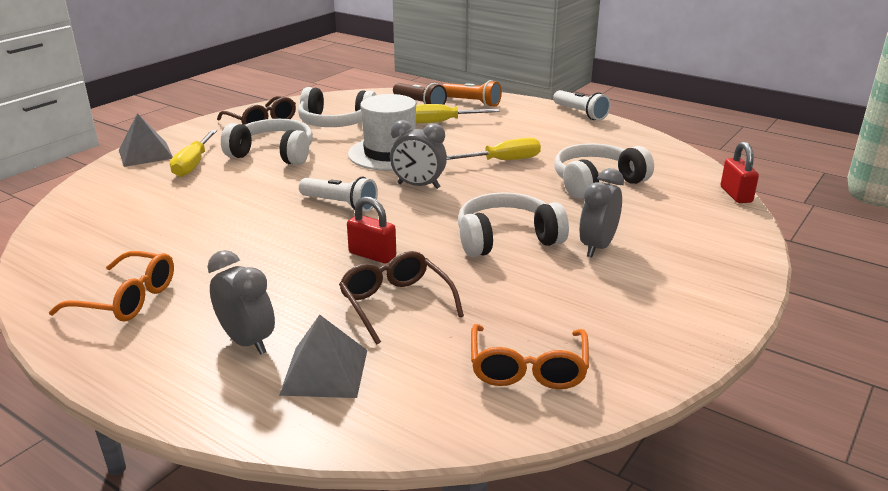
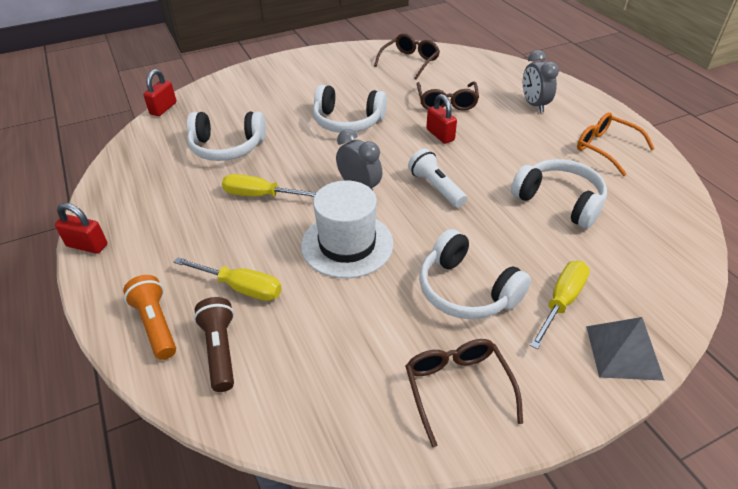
camera: 150 degrees left, 15 degrees up
(324, 372) = (500, 83): grey pyramid -> none
(336, 123) = (361, 340): white headphones -> white headphones (559, 201)
(528, 369) = (410, 62): orange glasses -> brown glasses
(580, 113) = (87, 245): white flashlight -> red padlock
(597, 247) = (303, 101): grey clock -> none

